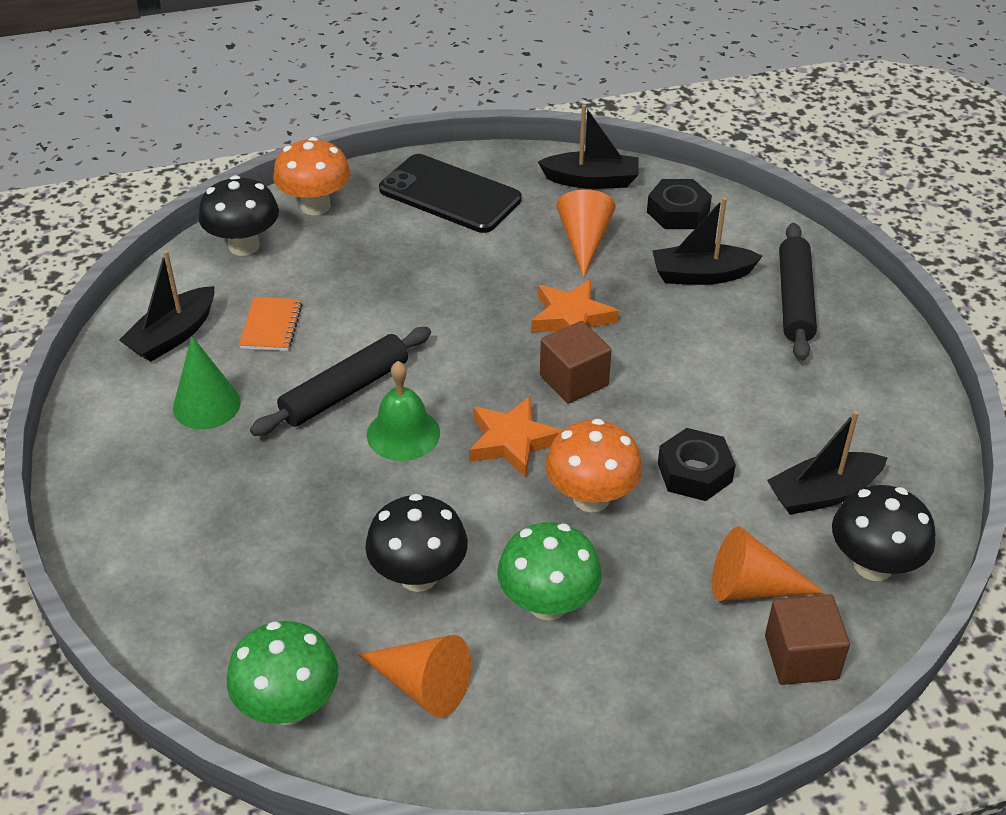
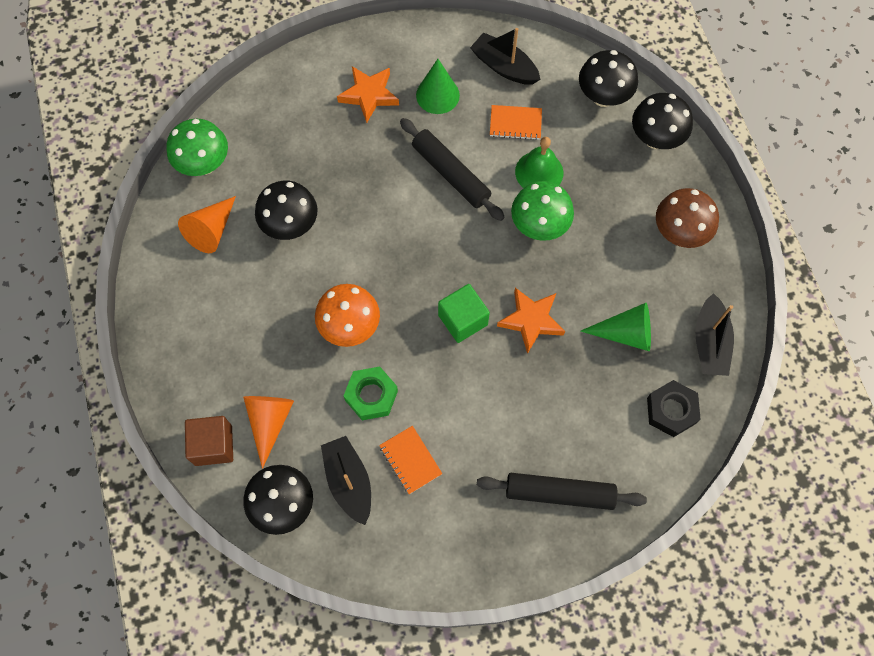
camera: 90 degrees right, 25 degrees up
(315, 206) = (655, 139): orange mushroom -> black mushroom
(403, 433) = (410, 211): green bell -> green bell (539, 172)
(450, 194) = (679, 233): black phone -> brown mushroom
(512, 441) = (402, 278): orange star -> orange star (369, 95)
(548, 604) = (264, 298): green mushroom -> green mushroom (539, 226)
(574, 380) = (463, 320): brown cube -> green cube
(584, 241) = (625, 333): orange cone -> green cone
(694, 472) = (371, 395): black nut -> green nut
(701, 275) = (587, 422): black boat -> none
(780, 431) = (410, 460): none -> orange notebook

